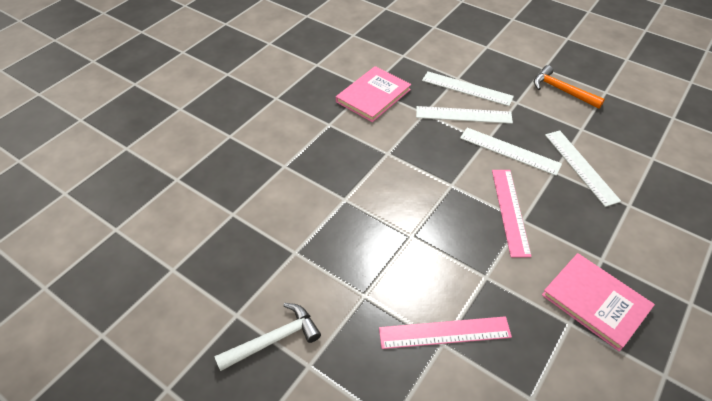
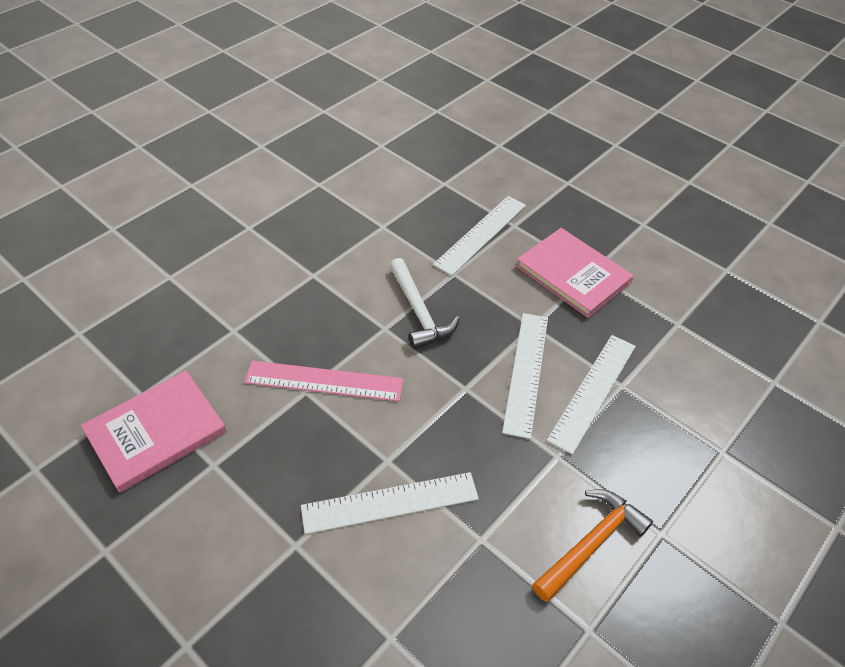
camera: 95 degrees right, 0 degrees up
(273, 340) = (226, 166): white hammer -> white hammer (419, 312)
(444, 332) = (180, 280): pink ruler -> none
(509, 151) = (439, 412): white ruler -> white ruler (481, 234)

